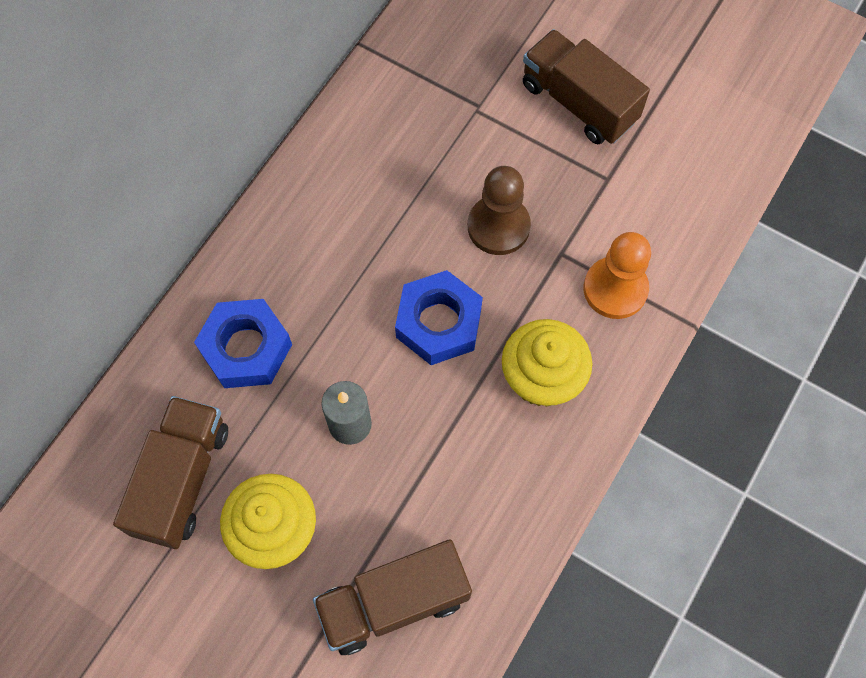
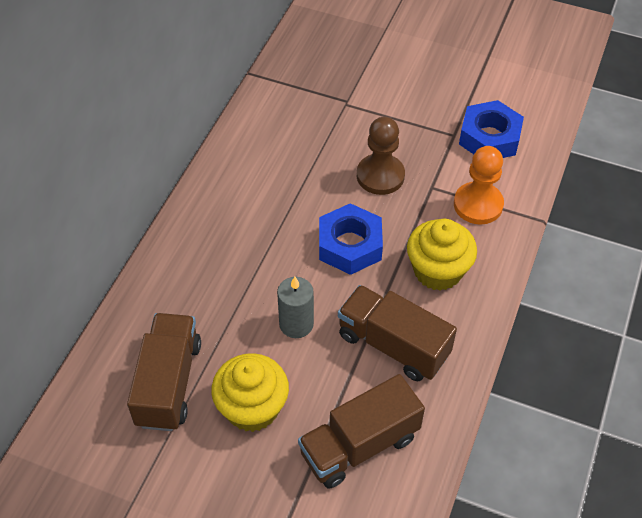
camera: 10 degrees left, 15 degrees down
(246, 348) = (203, 283): blue nut -> blue nut (489, 137)
(578, 103) = (420, 90): brown truck -> brown truck (393, 345)

